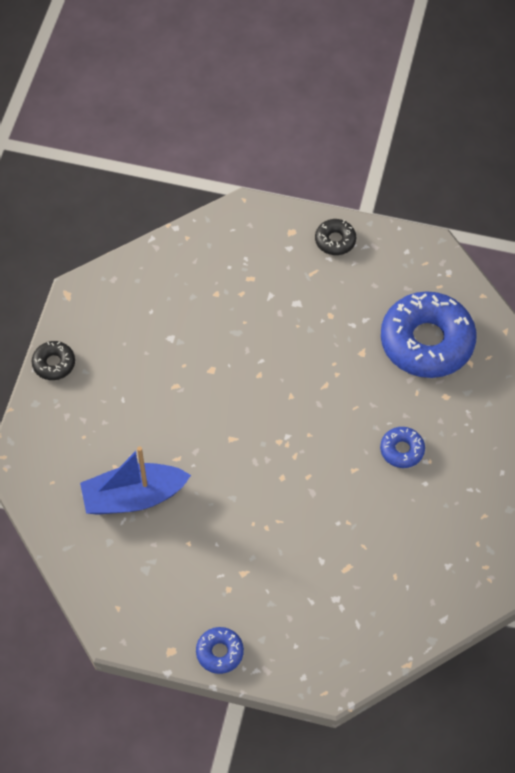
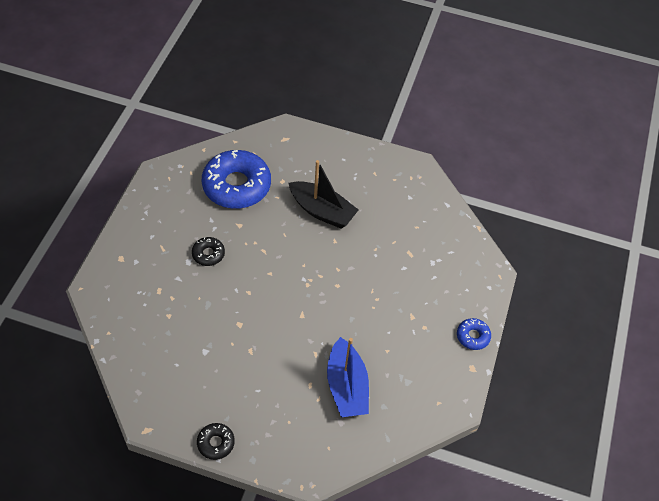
camera: 90 degrees left, 5 degrees down
(335, 240) = (136, 230): black donut -> black donut (208, 254)
(402, 450) = (322, 211): blue donut -> black boat

